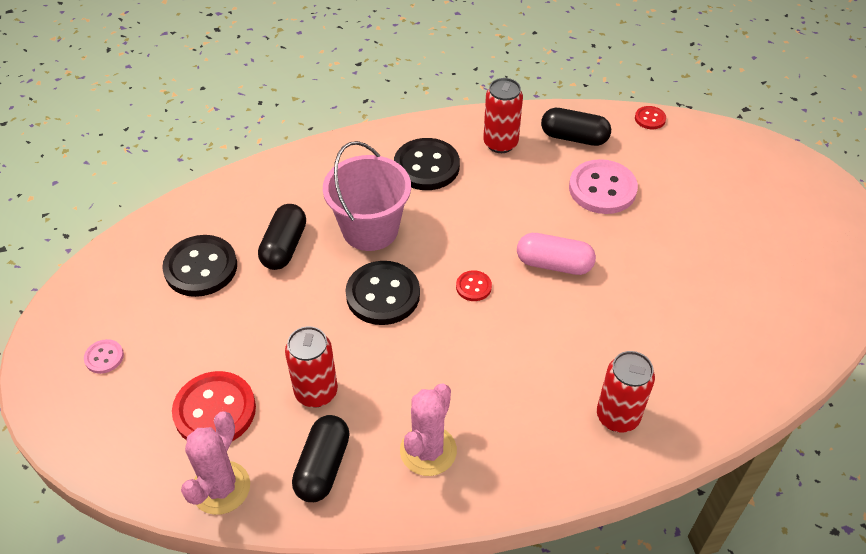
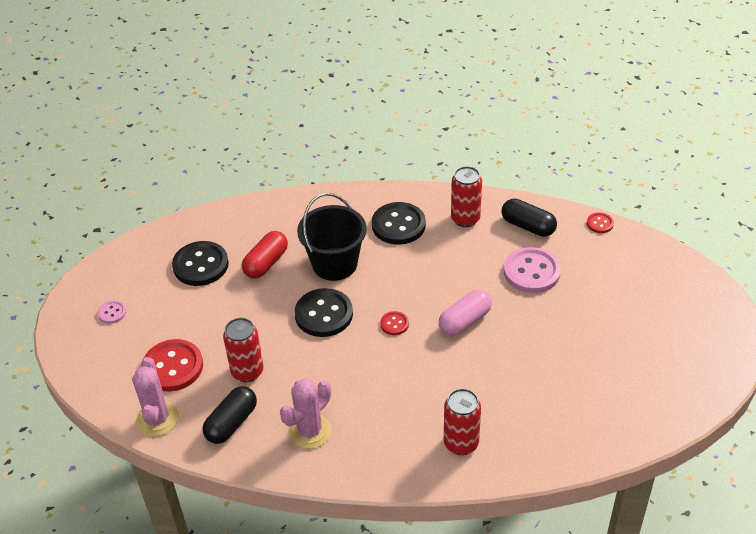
camera: 20 degrees right, 5 degrees down
(221, 488) = (157, 419): pink cactus -> pink cactus turned 45 degrees counterclockwise
(284, 247) = (266, 263): black capsule -> red capsule
(370, 229) = (335, 264): pink bucket -> black bucket
(554, 264) = (465, 321): pink capsule -> pink capsule turned 75 degrees counterclockwise

